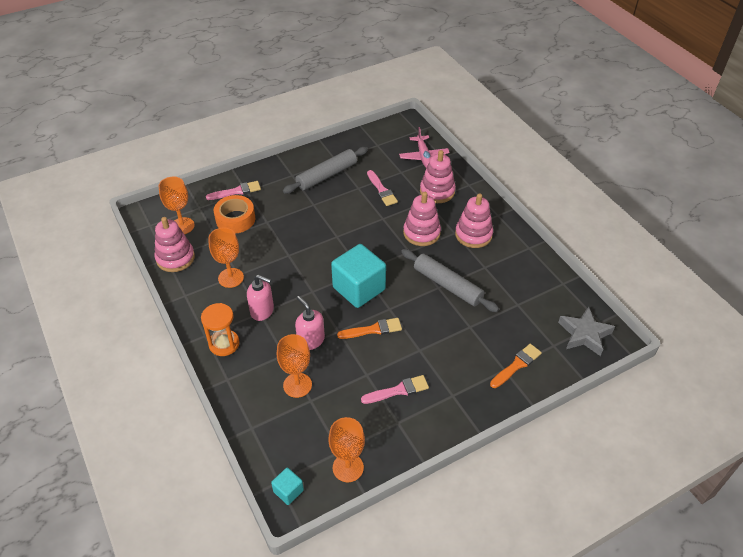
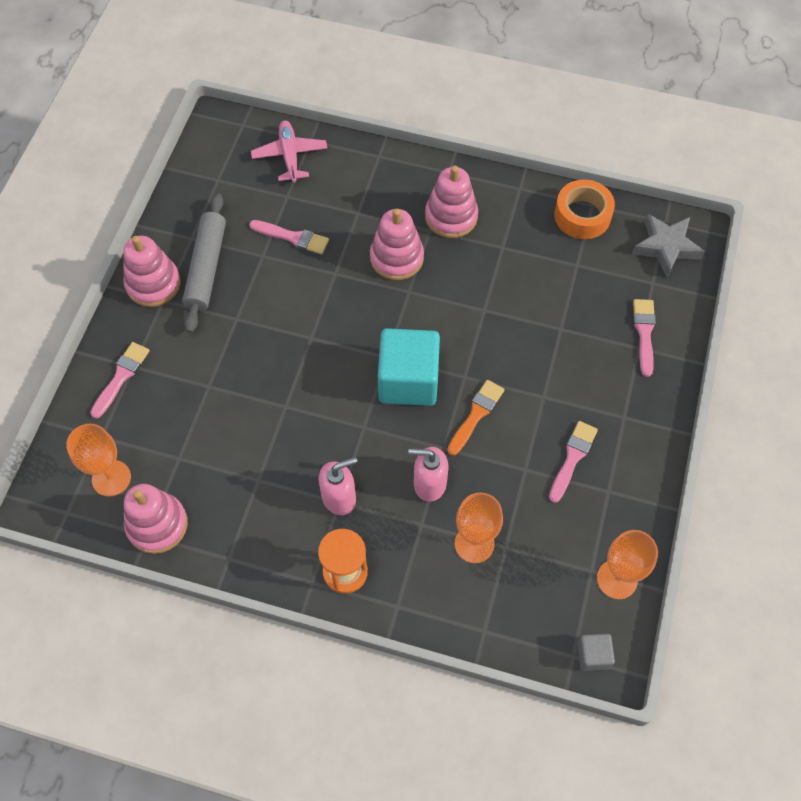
camera: 45 degrees left, 15 degrees up
(231, 278) = (254, 490): orange goblet -> none
(235, 219) = (167, 414): orange tape -> orange tape (582, 215)
(288, 491) = (593, 655): turquoise cube -> grey cube
(423, 157) = (290, 156): pink plane -> pink plane turned 135 degrees counterclockwise
(437, 191) = (355, 191): pink stacking toy -> pink stacking toy (153, 284)
(447, 285) = (490, 299): grey rolling pin -> none
(517, 365) = (644, 333): orange brush -> pink brush

